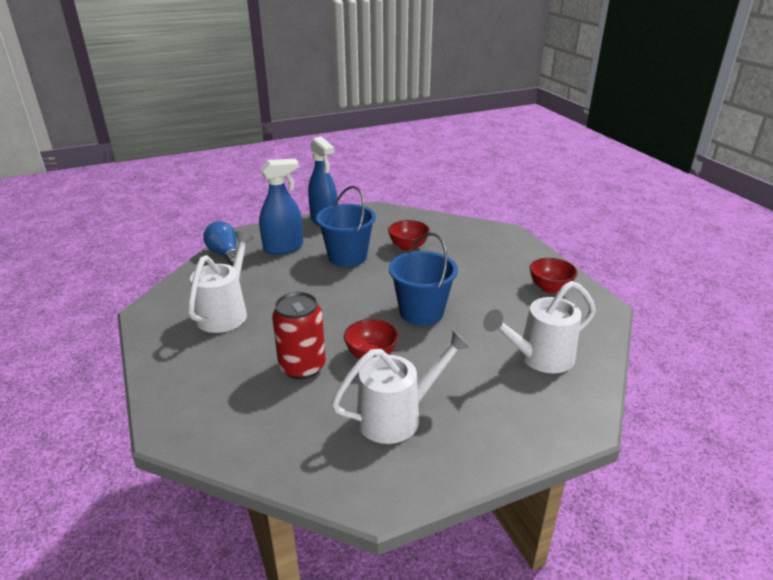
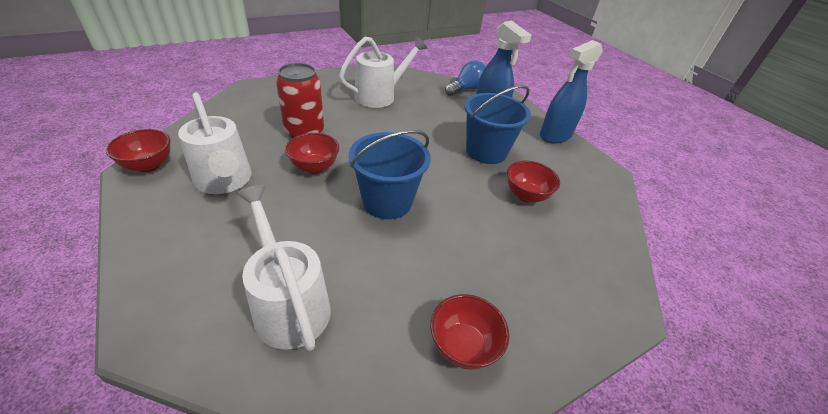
camera: 80 degrees right, 10 degrees up
(226, 312) = (380, 96): white watering can -> white watering can turned 45 degrees counterclockwise
(367, 490) = (149, 165): none -> red bowl

